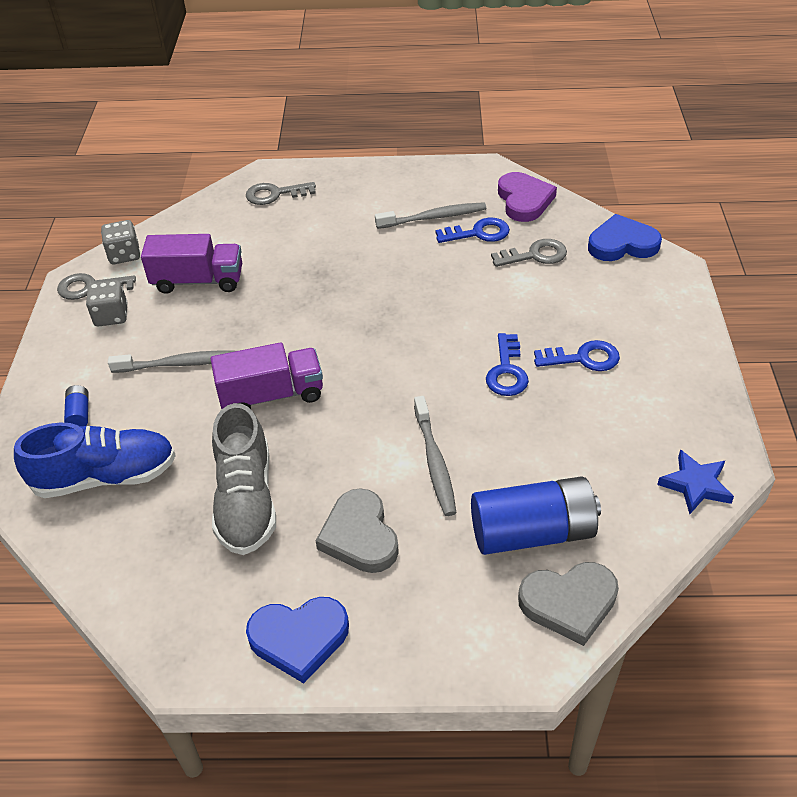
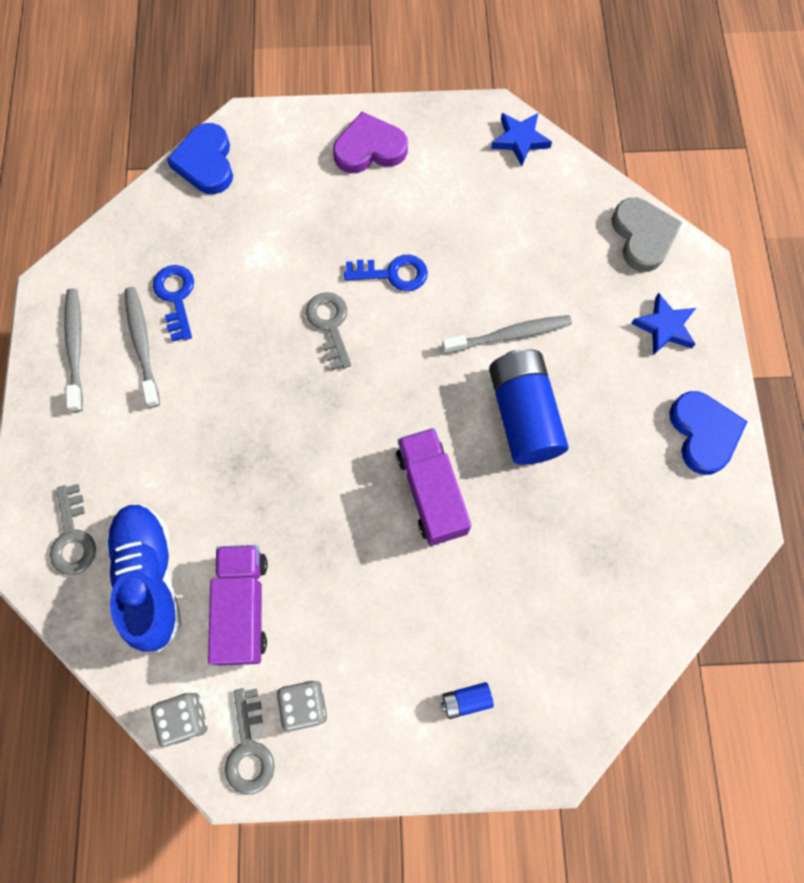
camera: 95 degrees left, 25 degrees up
(105, 477) = (550, 646): blue shoe -> blue shoe (150, 578)
(180, 364) = (386, 600): grey toothbrush -> grey toothbrush (75, 347)
(246, 501) = (568, 498): grey shoe -> none
(360, 536) = (597, 393): grey heart -> none
(441, 613) = (664, 327): none -> blue star
(524, 200) = (120, 250): purple heart -> purple heart (369, 148)
(532, 532) = (579, 259): blue battery -> blue battery (523, 415)
(535, 255) = (219, 243): grey key -> grey key (330, 325)
(583, 358) = (375, 209): blue key -> none

